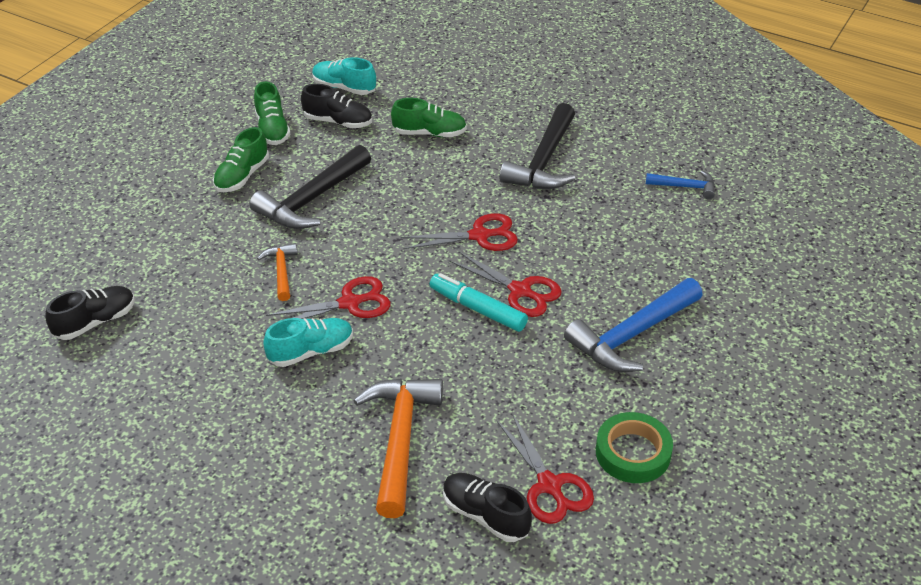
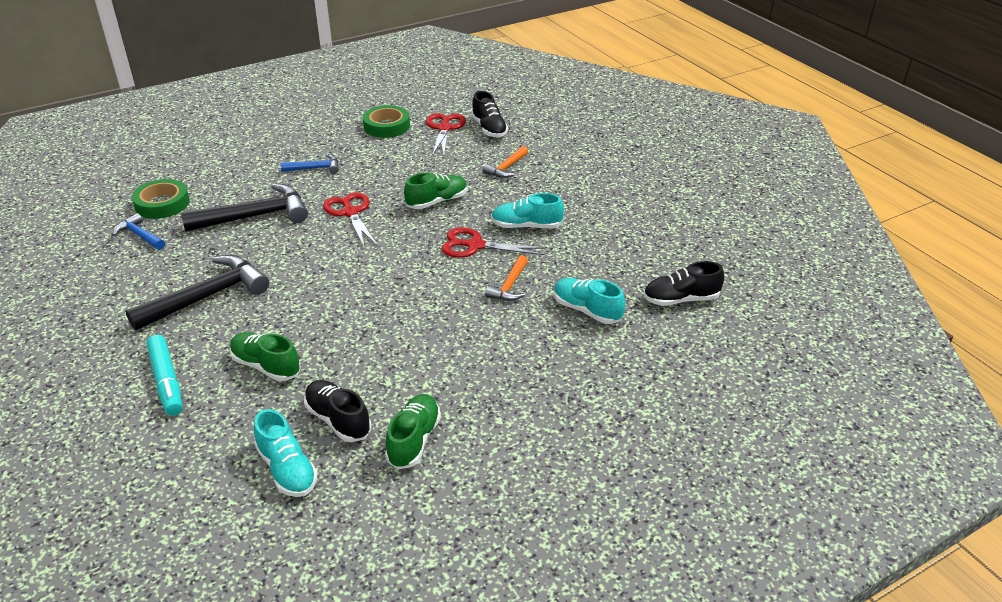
camera: 150 degrees left, 5 degrees down
(190, 274) = (586, 310): none -> turquoise shoe
(242, 176) = (485, 391): green shoe -> green shoe (437, 202)
(311, 200) = (438, 339): black hammer -> black hammer (256, 216)
(400, 439) = (506, 168): orange hammer -> orange hammer, size x0.52
(477, 309) = (391, 212): turquoise marker -> turquoise marker (167, 381)
(479, 236) = (334, 257): red scissors -> none
(631, 335) = (315, 168): blue hammer -> blue hammer, size x0.52
(720, 224) = (162, 204): none -> green tape

